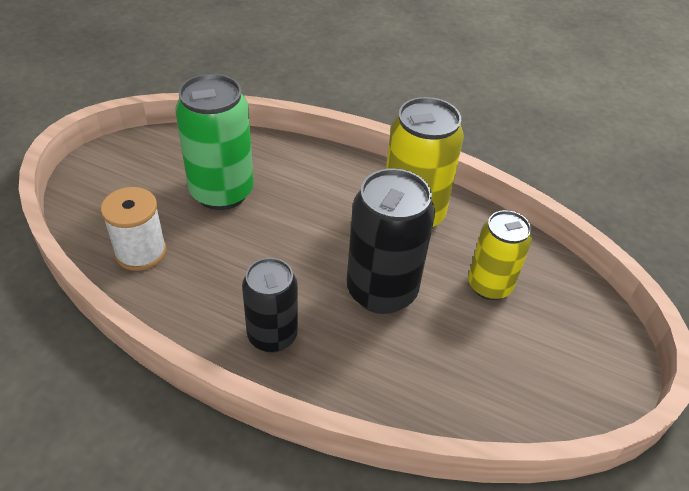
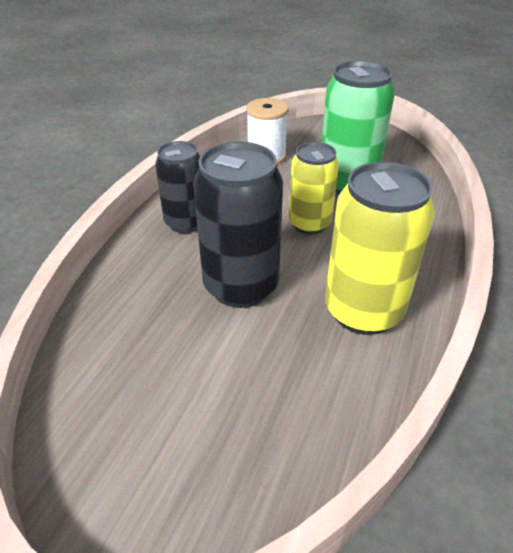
camera: 90 degrees right, 5 degrees down
(489, 285) = (259, 381): yellow can -> yellow can (309, 224)

